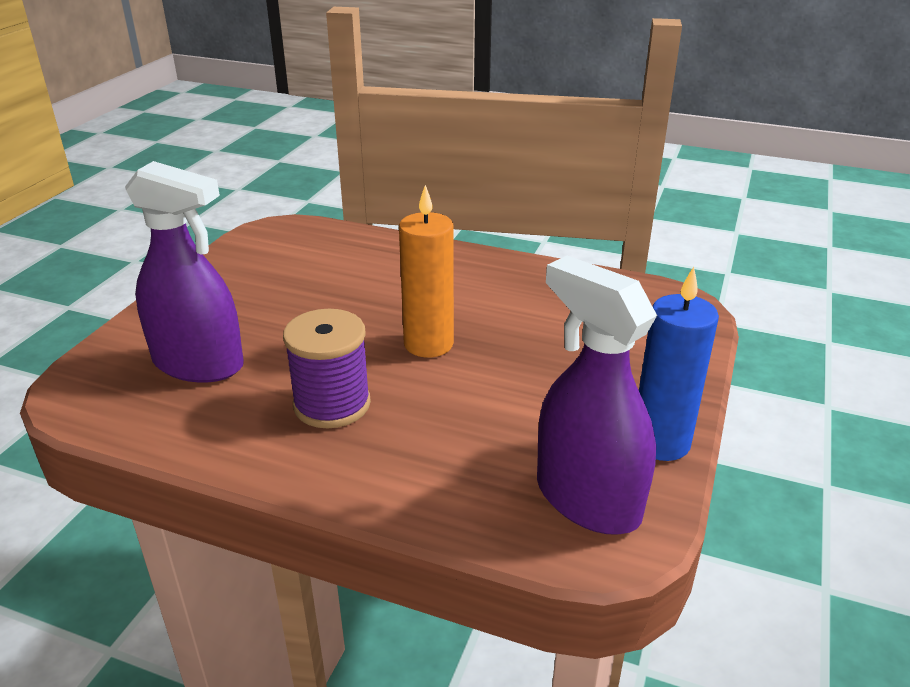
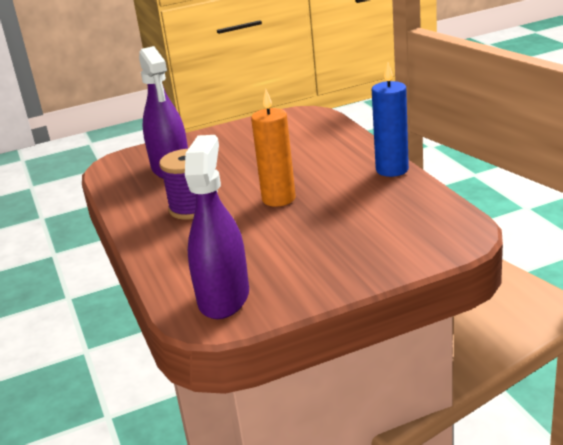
camera: 50 degrees right, 5 degrees down
(660, 442) = (304, 294): blue candle -> blue candle (392, 170)

